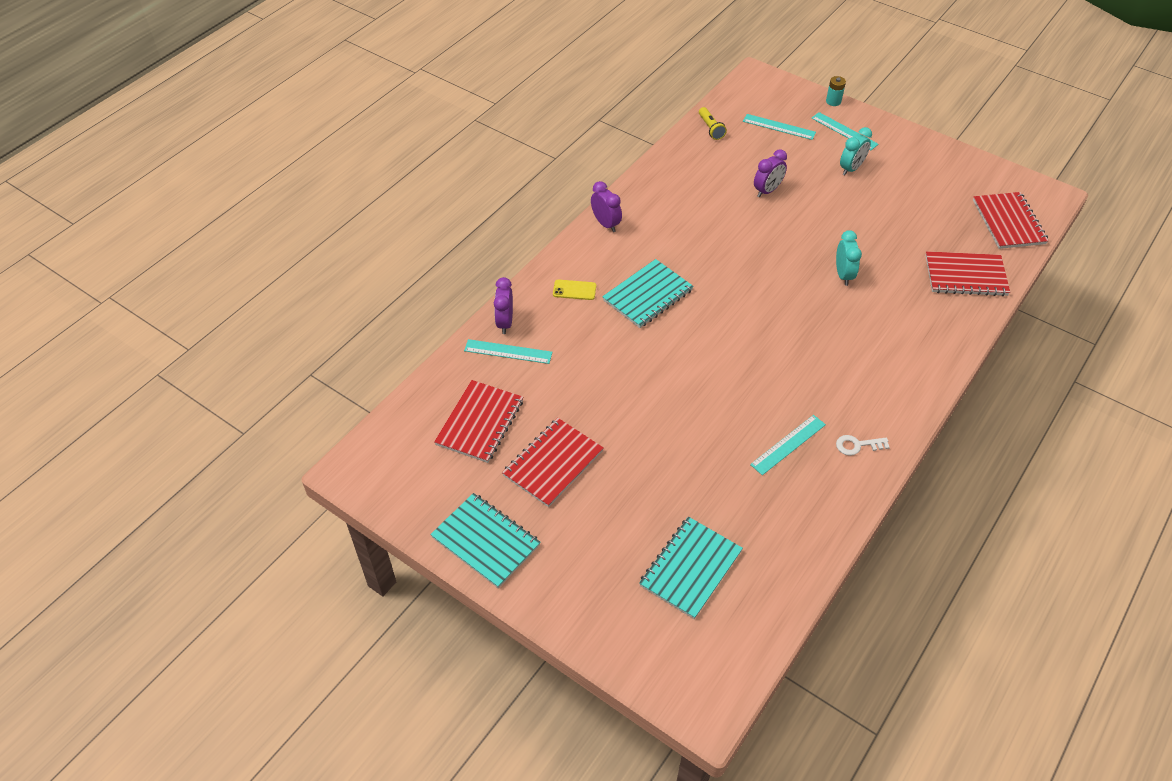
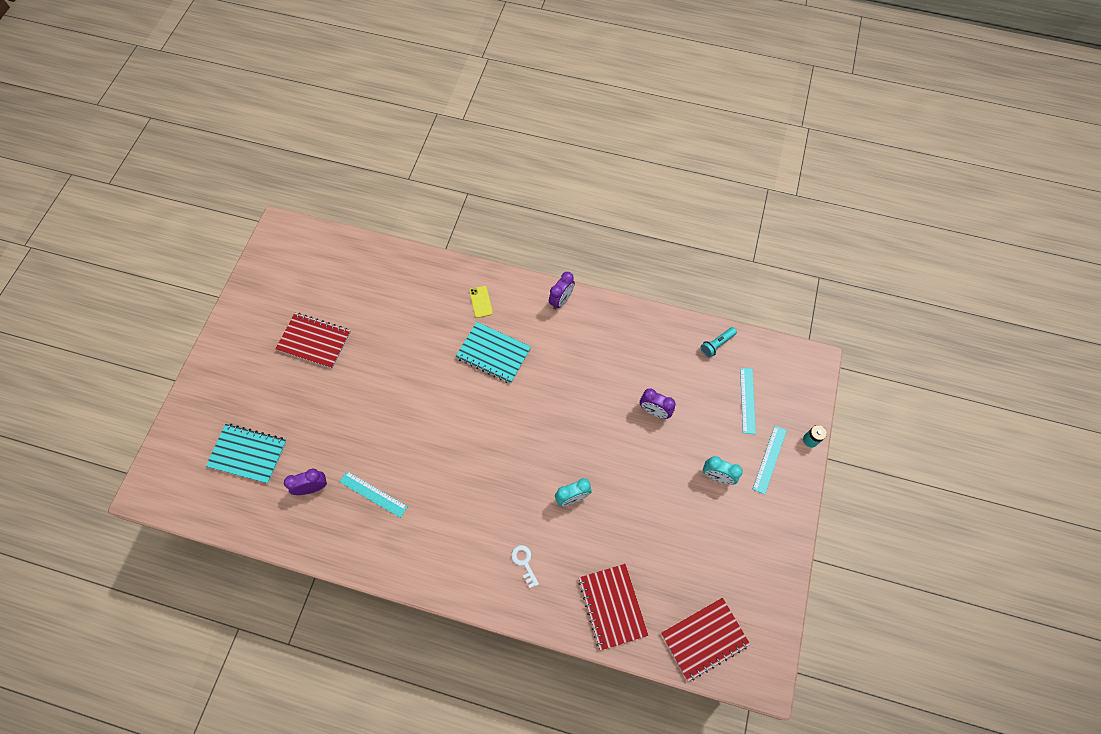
camera: 70 degrees right, 15 degrees up
(480, 423) = (337, 285): red notebook -> none
(485, 541) = (242, 323): turquoise notebook -> none
(505, 322) = (432, 268): purple clock -> purple clock (313, 487)
(508, 351) = (405, 280): turquoise ruler -> none
(711, 129) = (717, 344): yellow flashlight -> turquoise flashlight
(857, 445) = (386, 547): white key -> white key (524, 563)

